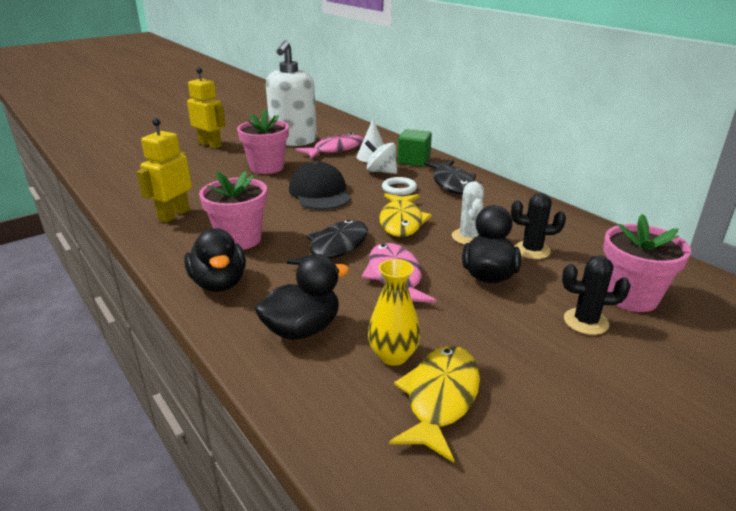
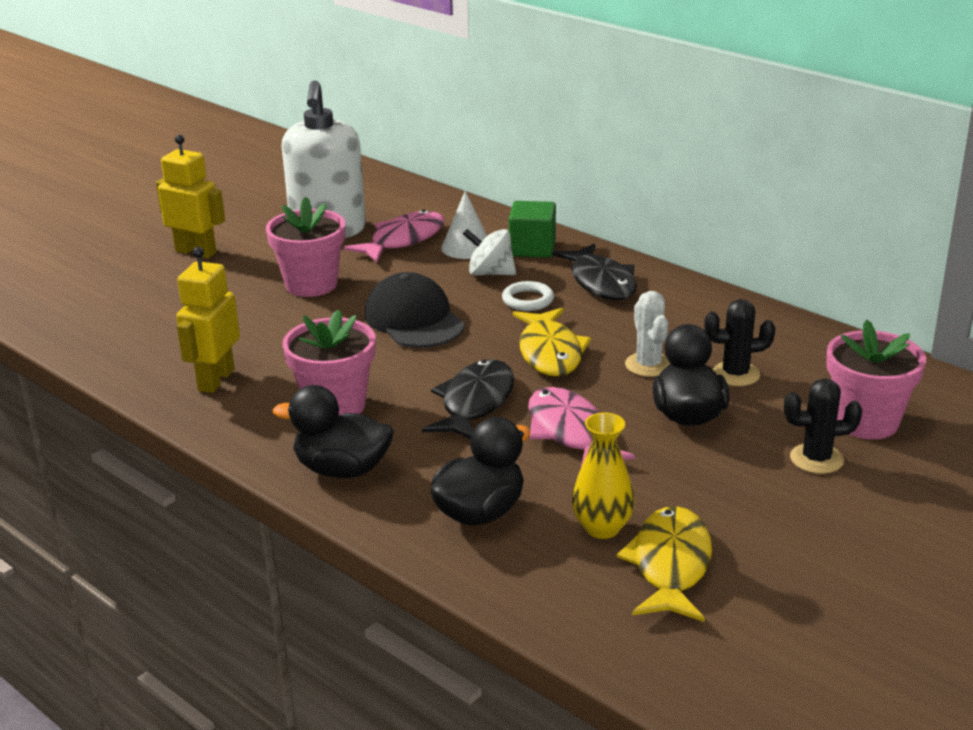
camera: 10 degrees left, 0 degrees up
(219, 283) = (342, 470): black duck -> black duck turned 135 degrees clockwise

